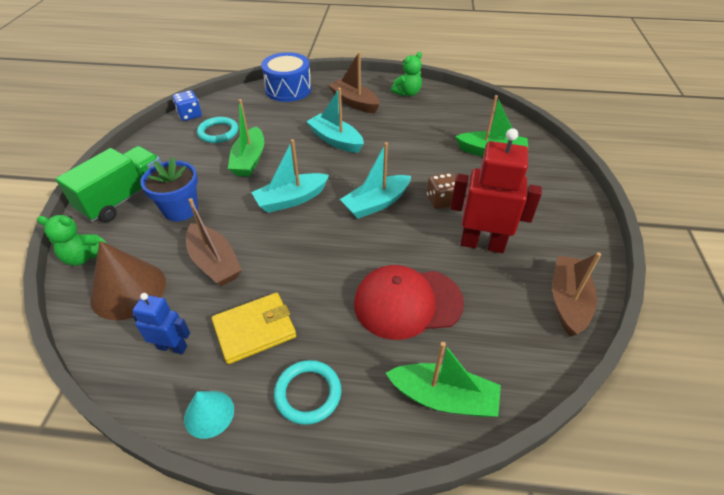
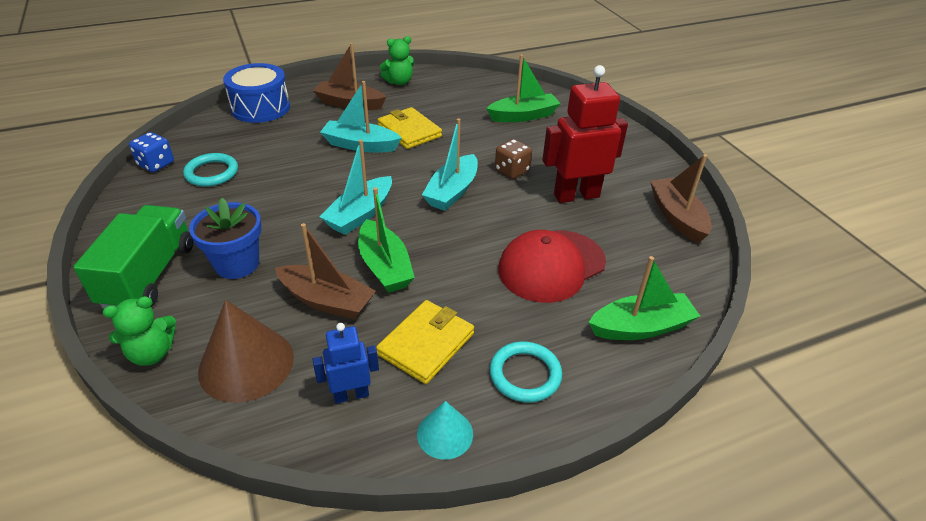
camera: 30 degrees left, 5 degrees down
(249, 160) = (277, 190): green boat -> green boat (385, 266)
(382, 139) = (409, 131): none -> yellow wallet
(407, 93) = (399, 82): green teddy bear -> green teddy bear turned 45 degrees clockwise

